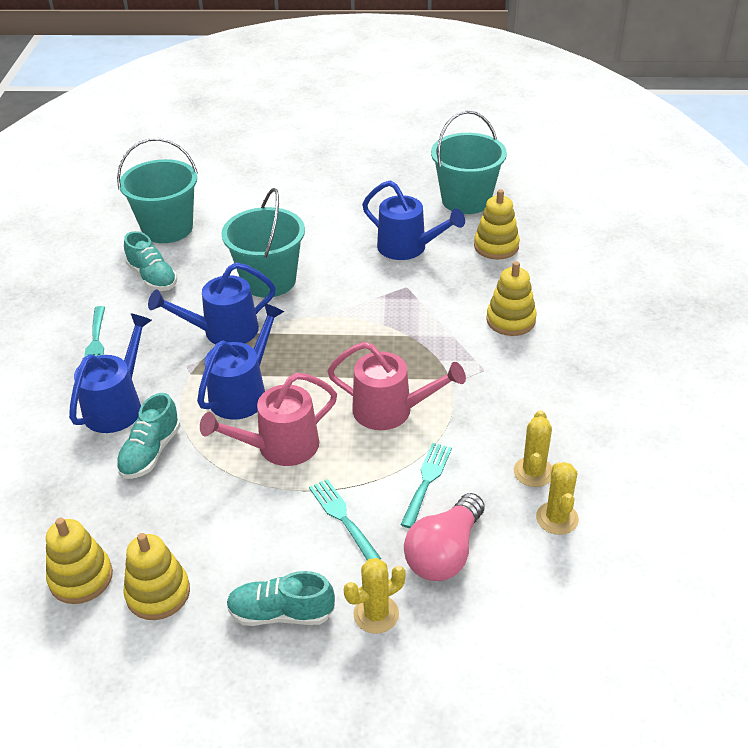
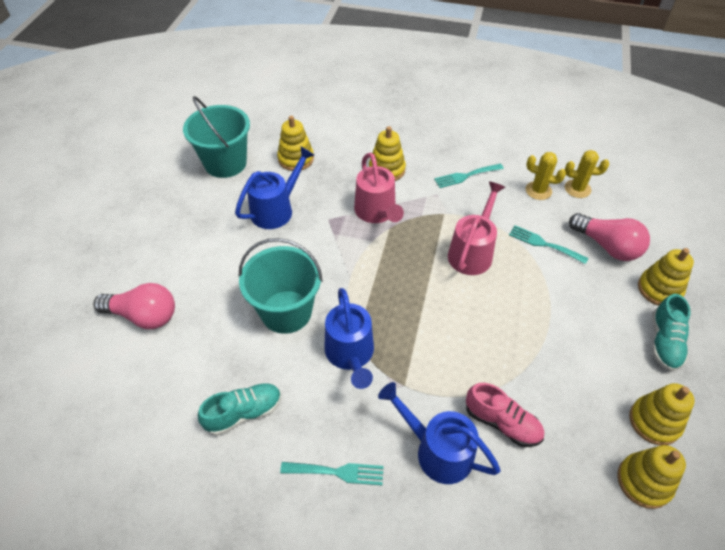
camera: 80 degrees left, 10 degrees up
(150, 452) = (502, 422): turquoise shoe -> pink shoe
(167, 228) = (159, 395): turquoise bucket -> none
(243, 392) = (436, 345): blue watering can -> none
(248, 200) = (143, 316): none -> pink light bulb
(279, 447) = (504, 326): pink watering can -> pink watering can (377, 213)
(342, 517) = (577, 295): turquoise fork -> turquoise fork (466, 176)
(376, 614) = (659, 289): yellow cactus -> yellow stacking toy

